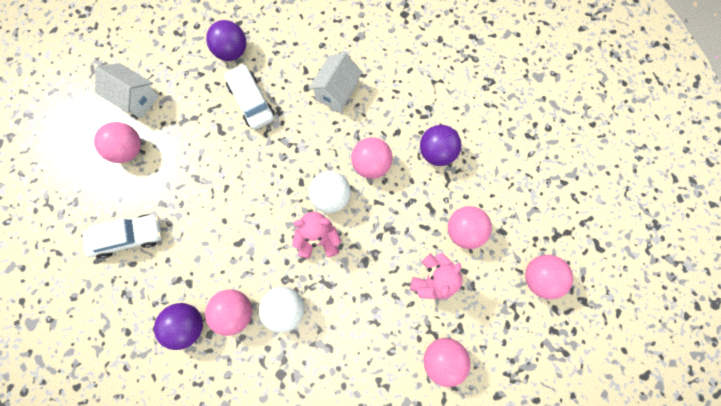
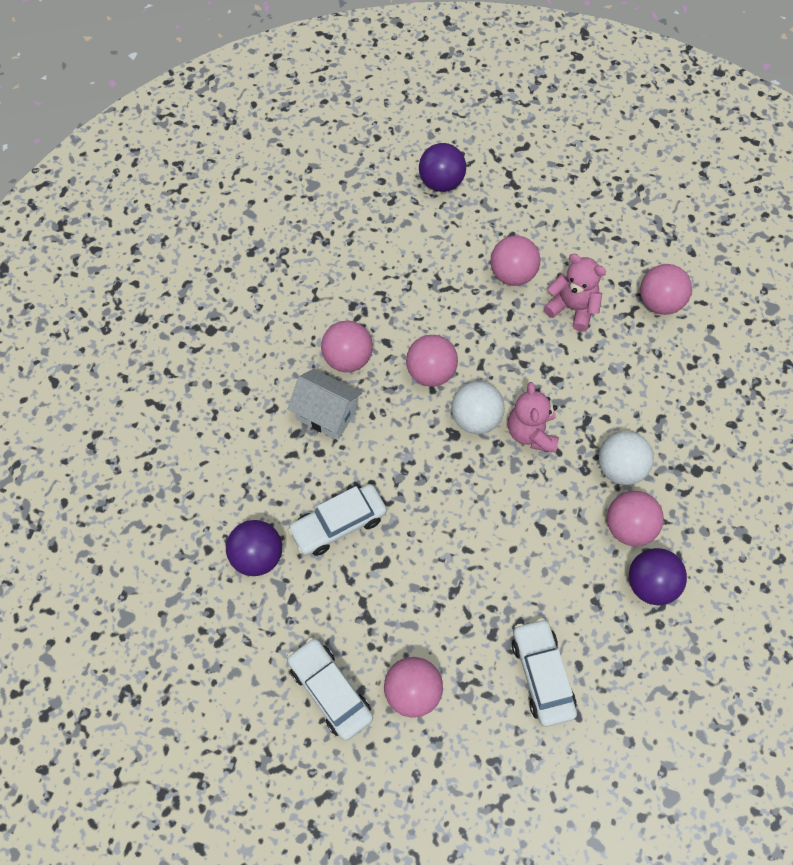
camera: 90 degrees left, 10 degrees down
(136, 99) = (330, 691): white house -> white car
(436, 152) = (414, 298): purple ball -> purple ball (441, 182)
(539, 278) = (562, 204): pink ball -> pink ball (348, 358)

